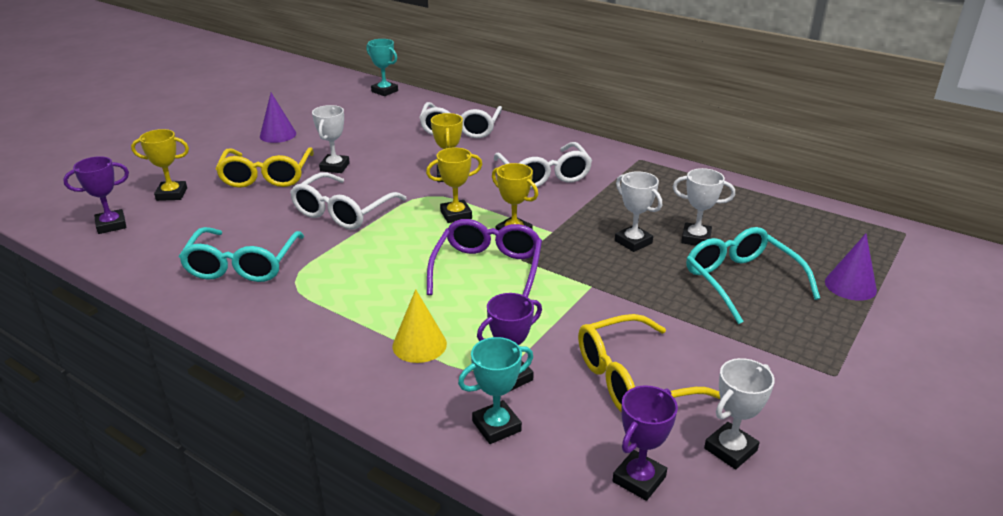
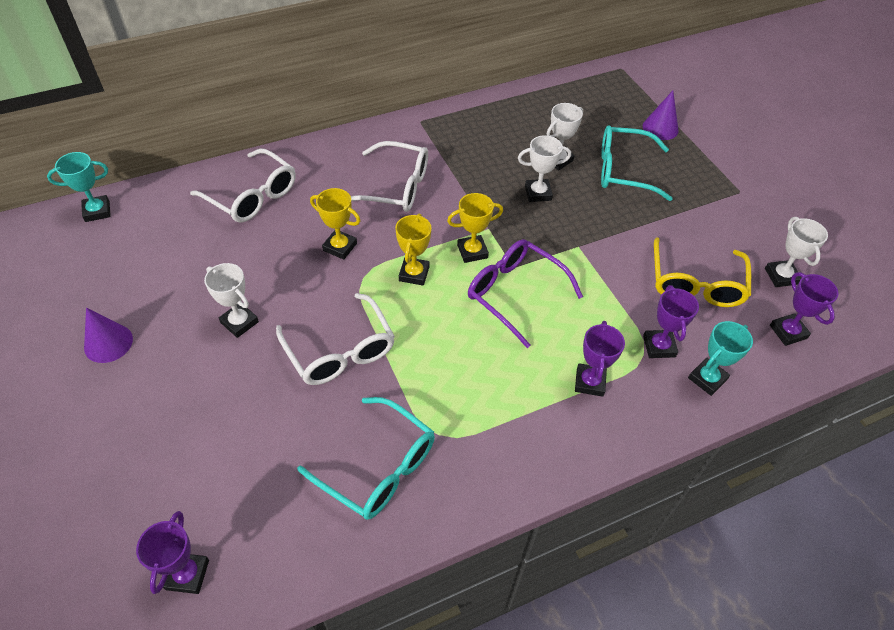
camera: 60 degrees left, 20 degrees up
(172, 194) = (164, 491): yellow trophy -> none
(266, 176) = (205, 387): yellow glasses -> none
(419, 345) = (589, 382): yellow cone -> purple trophy
(496, 426) = (707, 379): turquoise trophy -> turquoise trophy turned 45 degrees clockwise

